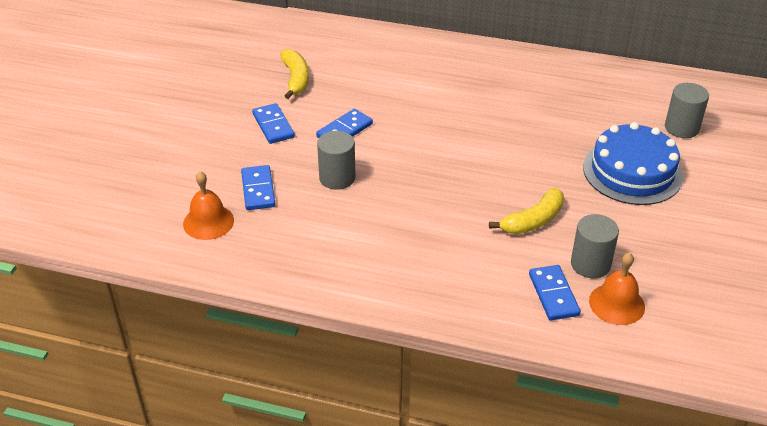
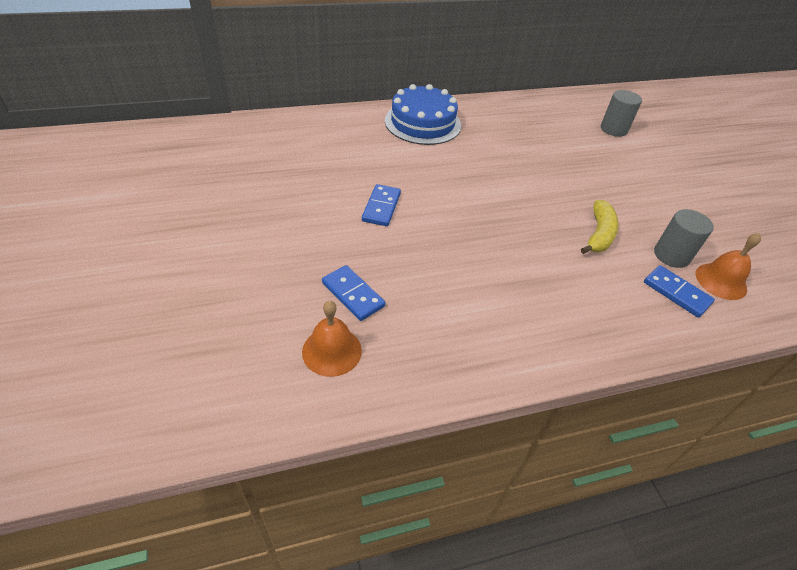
camera: 35 degrees left, 5 degrees up
(273, 126) = (312, 224): blue domino -> none
(296, 79) = (295, 173): yellow banana -> none
(337, 178) = (415, 254): grey cylinder -> none
(632, 172) = (619, 171): blue cake -> blue cake (422, 123)

